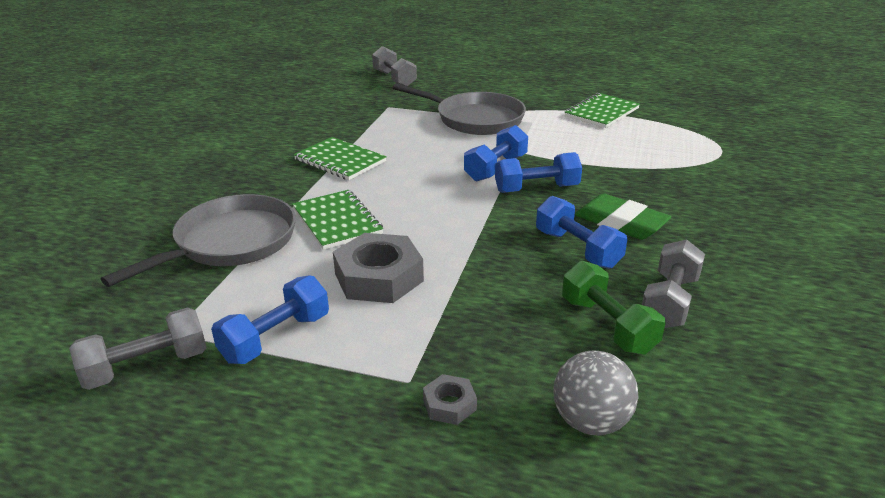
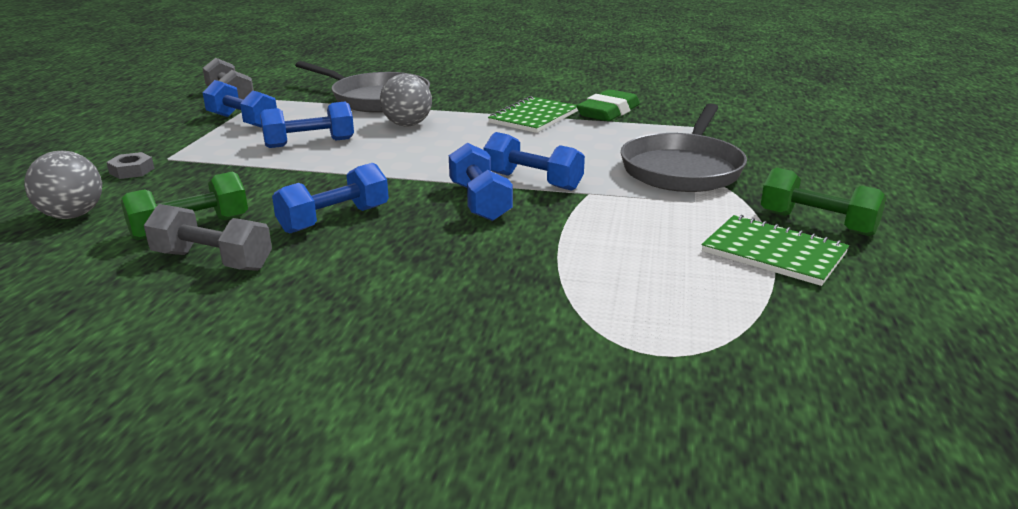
camera: 85 degrees right, 5 degrees down
(336, 221) = (407, 125): green notebook -> grey ball
(379, 277) = (309, 143): grey nut -> blue dumbbell
(394, 79) = (795, 124): grey dumbbell -> none
(561, 98) = (817, 223): none -> green dumbbell
(620, 223) = (390, 245): green eraser -> green eraser (608, 112)

